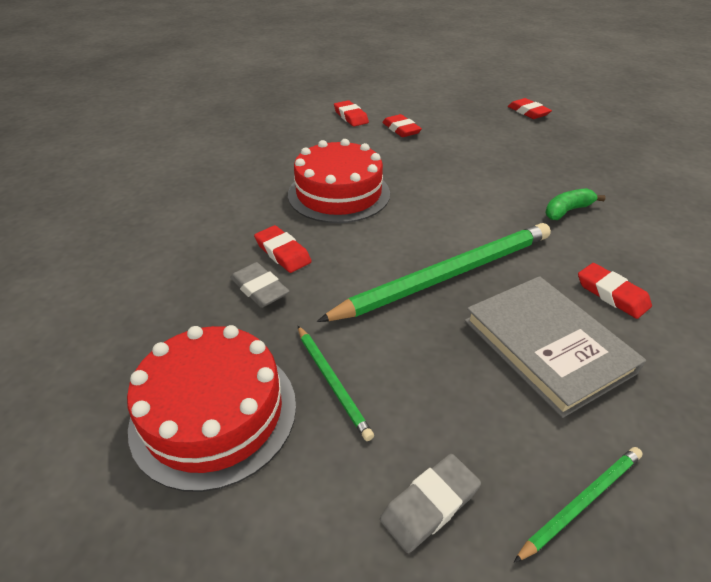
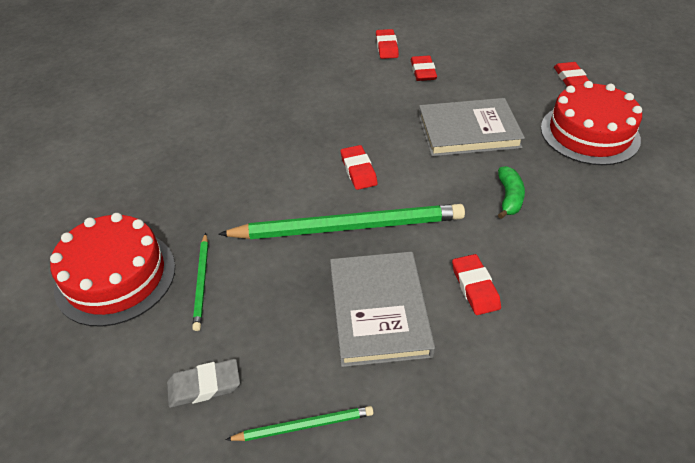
camera: 25 degrees right, 5 degrees up
(259, 289) = (201, 195): grey eraser -> none
(283, 253) = (237, 169): red eraser -> red eraser (358, 170)
(339, 193) = (317, 126): red cake -> red cake (589, 133)
(483, 167) = (468, 131): none -> grey book
(567, 211) = (509, 197): green banana -> green banana turned 105 degrees clockwise

